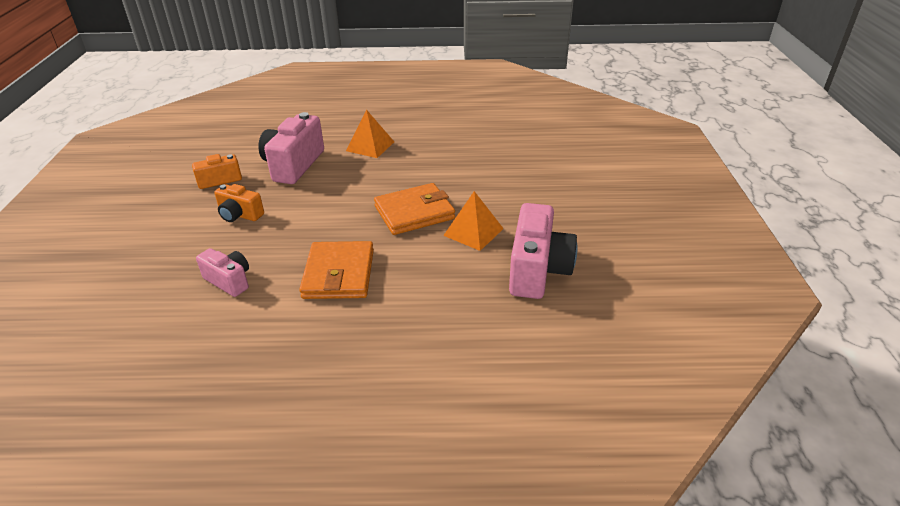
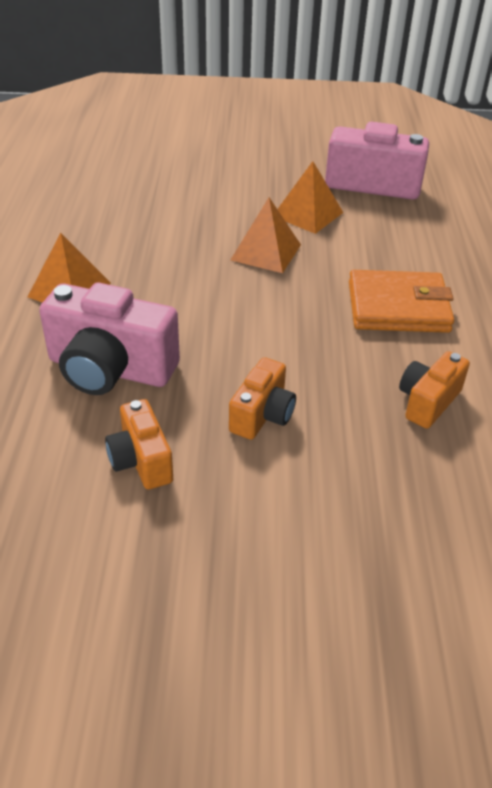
camera: 90 degrees left, 5 degrees up
(229, 281) = (427, 402): pink camera -> orange camera
(414, 212) = (266, 252): orange wallet -> orange pyramid

